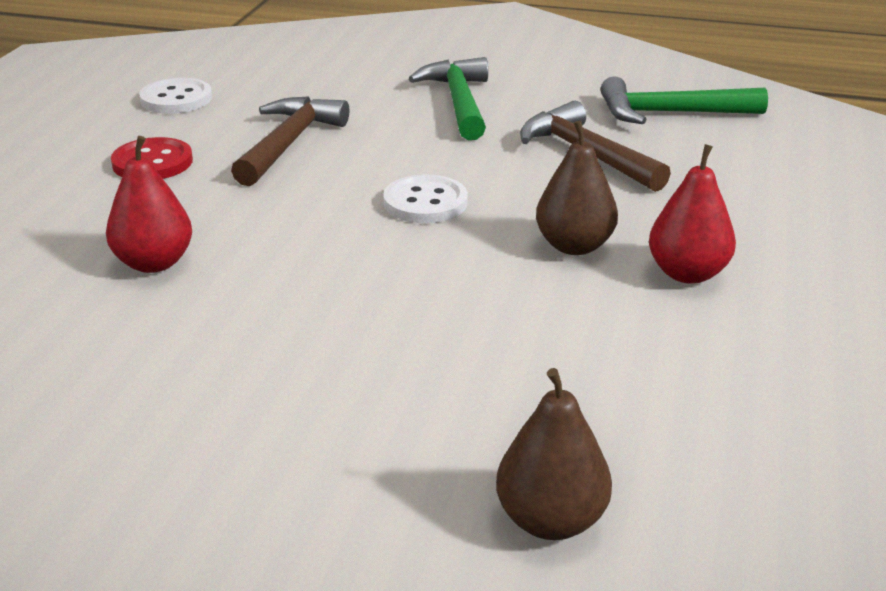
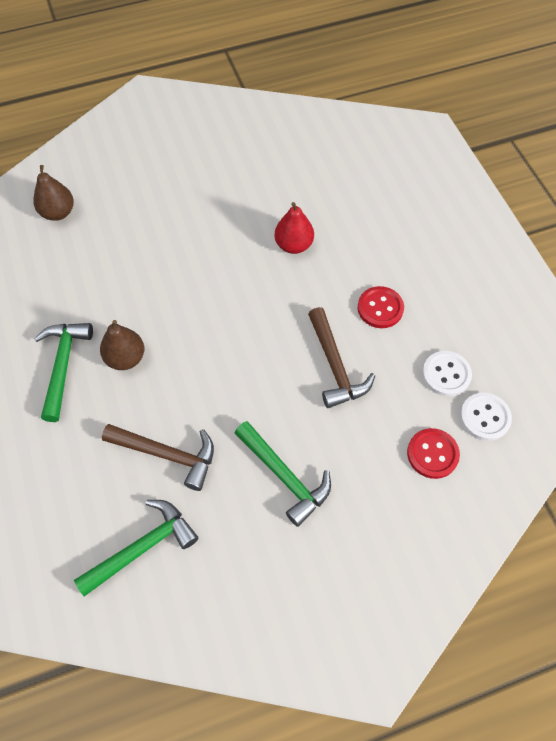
camera: 145 degrees right, 30 degrees up
(283, 68) = (432, 454): none -> red button
(425, 202) = (219, 353): white button -> white button (484, 417)
(687, 273) = (63, 366): red pear -> green hammer

